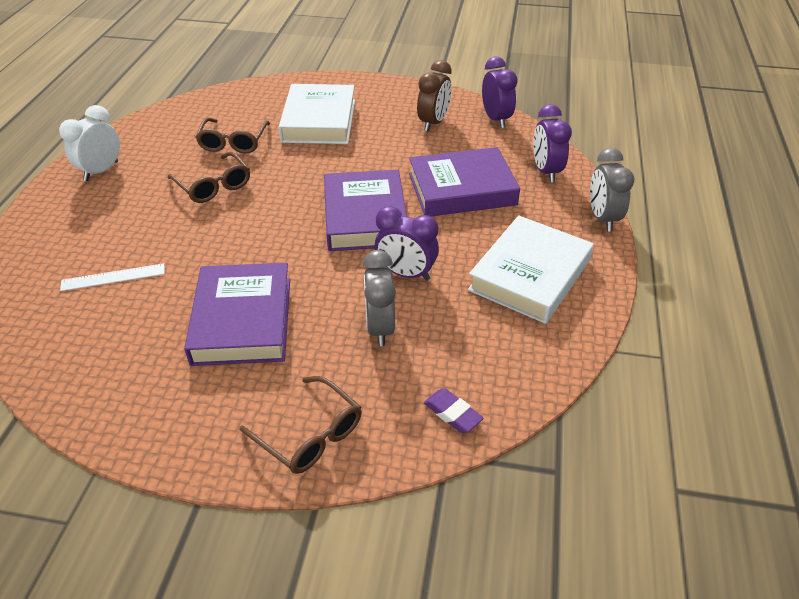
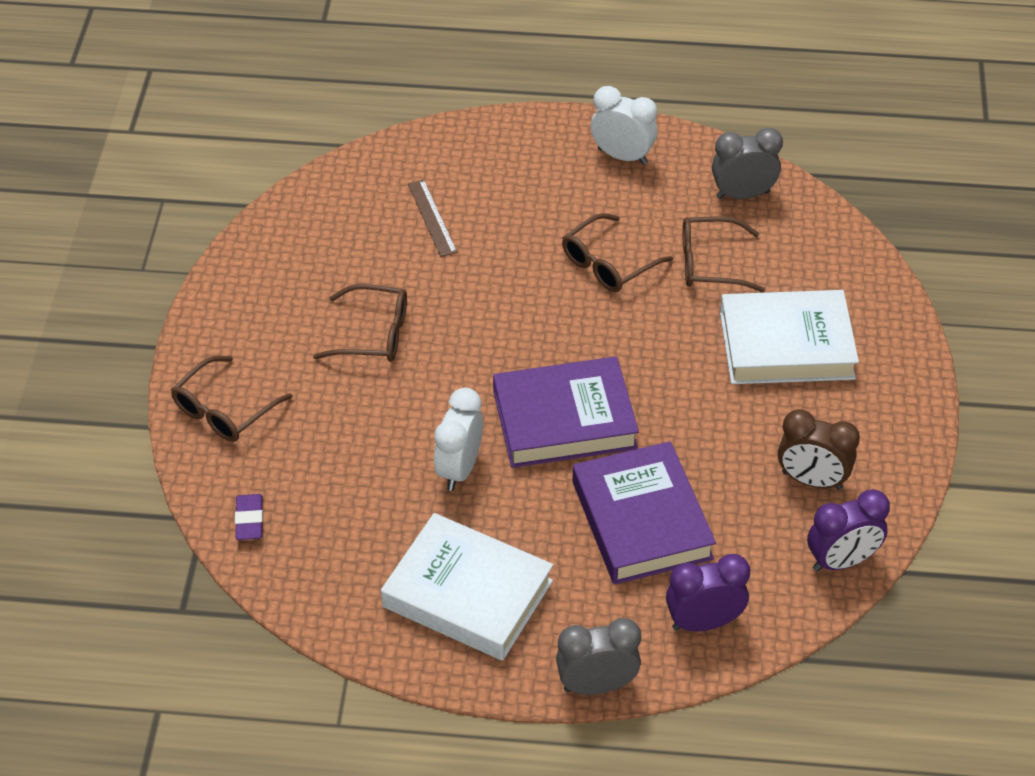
camera: 85 degrees right, 5 degrees up
(113, 277) = (431, 218): white ruler -> brown ruler
(242, 320) = (373, 334): purple book -> brown glasses
(380, 327) = (368, 451): grey clock -> grey clock (742, 195)
(406, 274) = (459, 469): purple clock -> white clock
(452, 414) = (249, 520): purple eraser -> purple eraser turned 45 degrees counterclockwise

